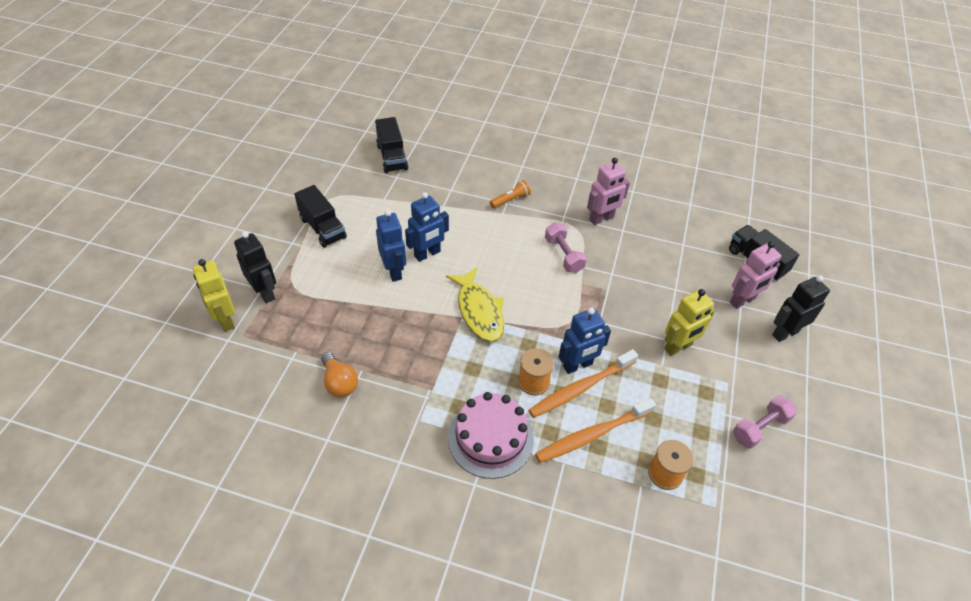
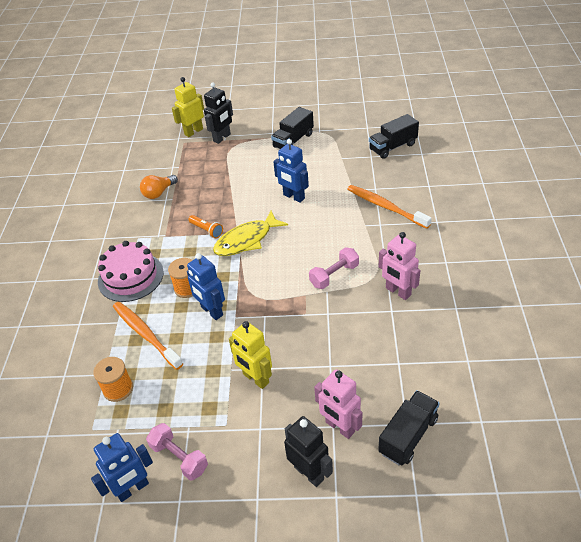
camera: 80 degrees right, 5 degrees down
(394, 271) = (267, 186): blue robot -> blue robot (133, 489)
(510, 200) = (385, 225): orange flashlight -> orange flashlight (206, 230)
(580, 388) = (189, 318): orange toothbrush -> orange toothbrush (385, 207)

